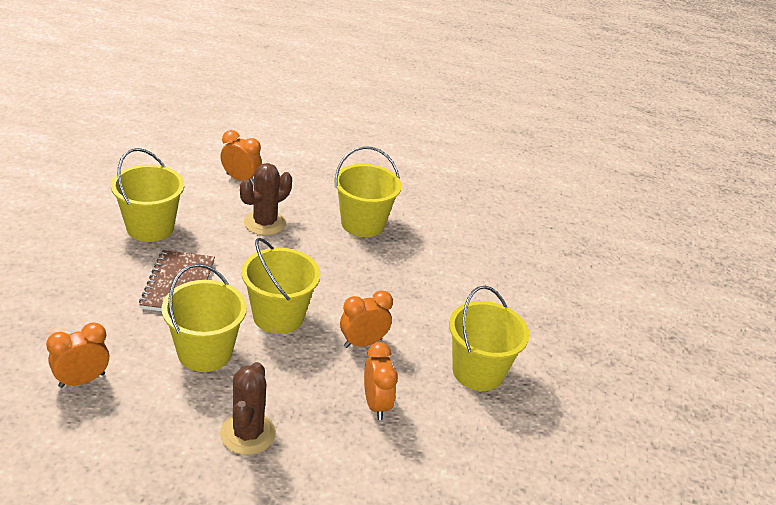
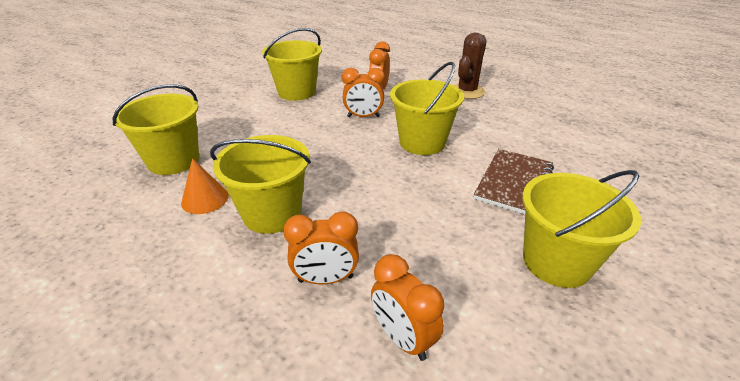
camera: 150 degrees left, 0 degrees up
(82, 380) = (586, 130): orange clock -> orange clock (326, 279)
(205, 352) = (490, 130): yellow bucket -> yellow bucket (173, 161)
(264, 223) = (396, 238): brown cactus -> none
(421, 225) = (205, 199): none -> orange cone

